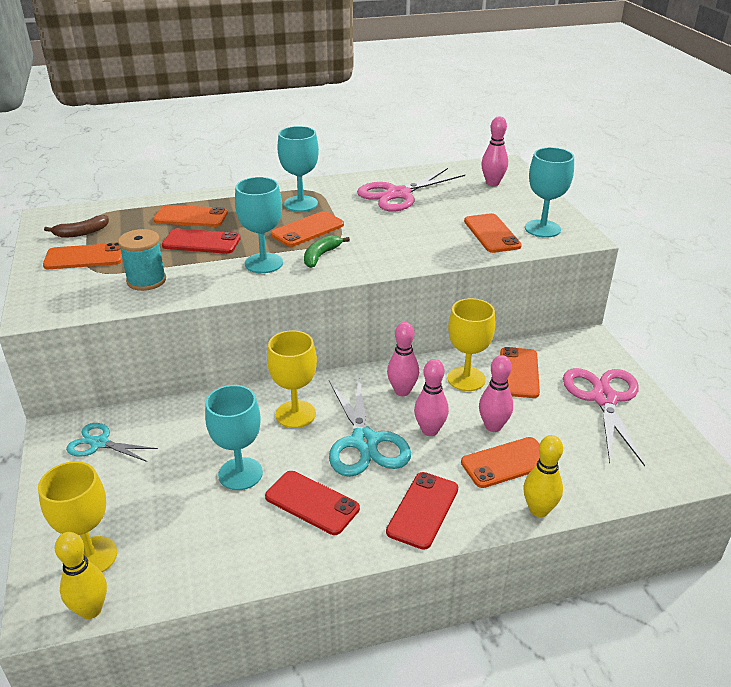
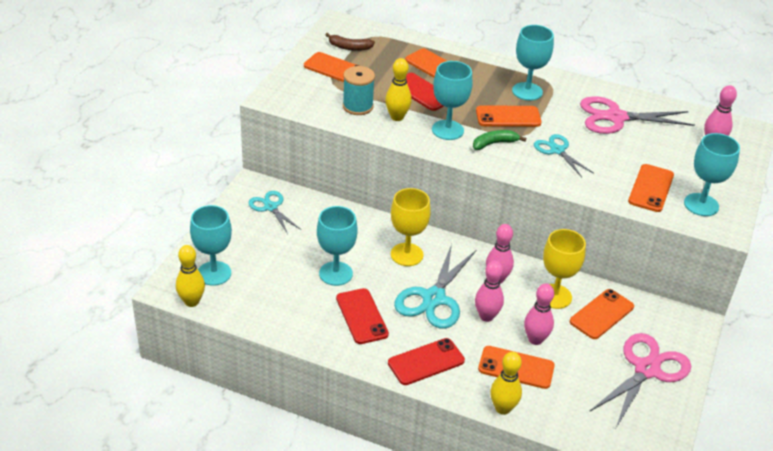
camera: 35 degrees right, 5 degrees up
(92, 556) = (214, 273): yellow goblet -> turquoise goblet
(199, 273) = (397, 117): none -> yellow bowling pin
(382, 238) = (557, 150): none -> turquoise scissors

